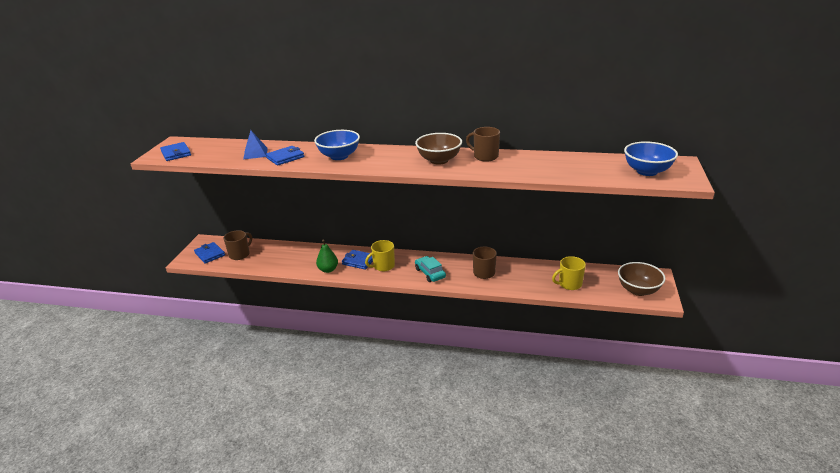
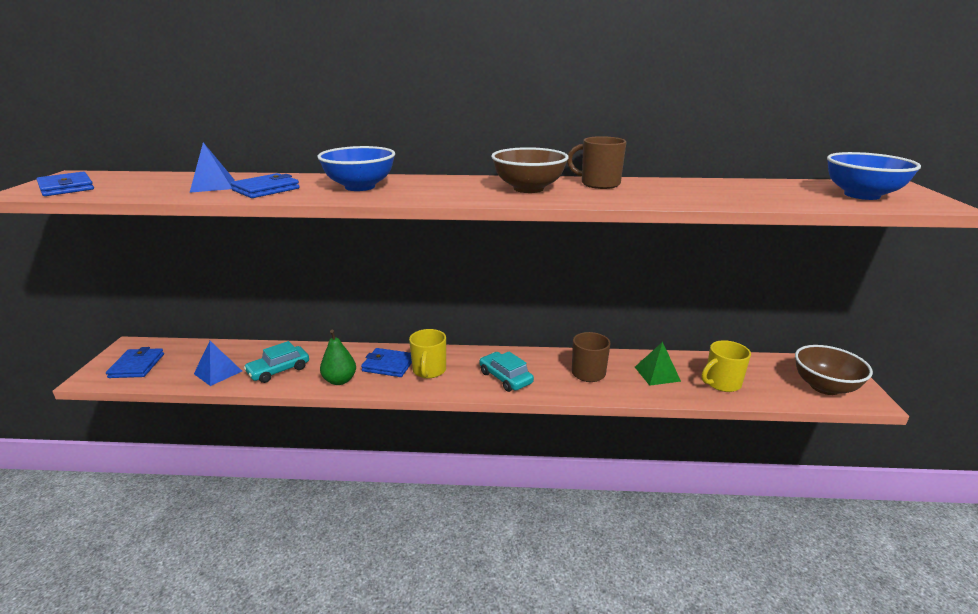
camera: 10 degrees left, 5 degrees down
(210, 254) = (137, 366): blue wallet -> blue wallet turned 45 degrees clockwise
(240, 254) = (189, 364): brown mug -> none
(256, 261) = (218, 372): none -> blue pyramid
(292, 261) = (278, 370): none -> turquoise car
(383, 266) = (429, 370): yellow mug -> yellow mug turned 45 degrees counterclockwise
(529, 275) = (657, 374): none -> green pyramid

